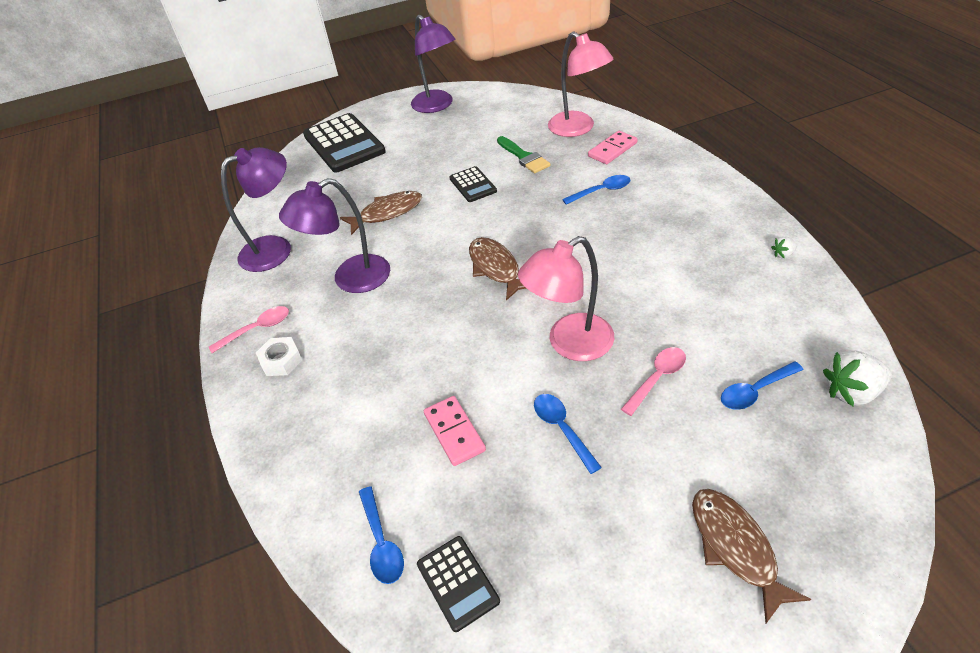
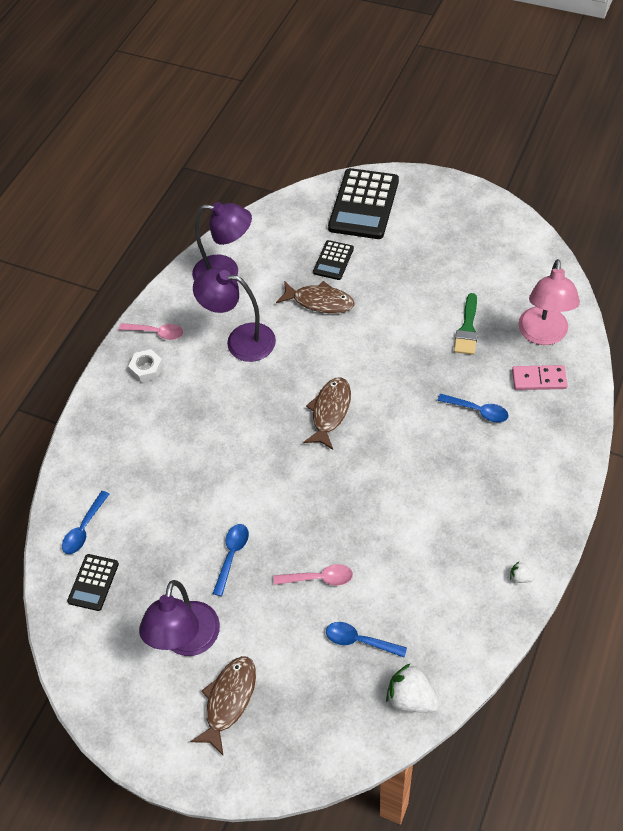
camera: 45 degrees right, 10 degrees up
(437, 106) = (472, 217): purple lamp -> purple lamp (188, 641)
(454, 432) = (180, 502): pink domino -> none
(473, 185) = (401, 325): black calculator -> black calculator (333, 260)
(569, 344) = (302, 508): pink lamp -> none

